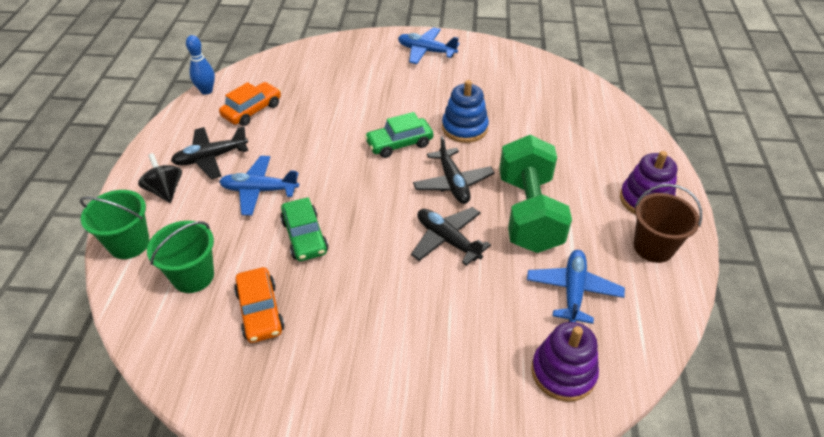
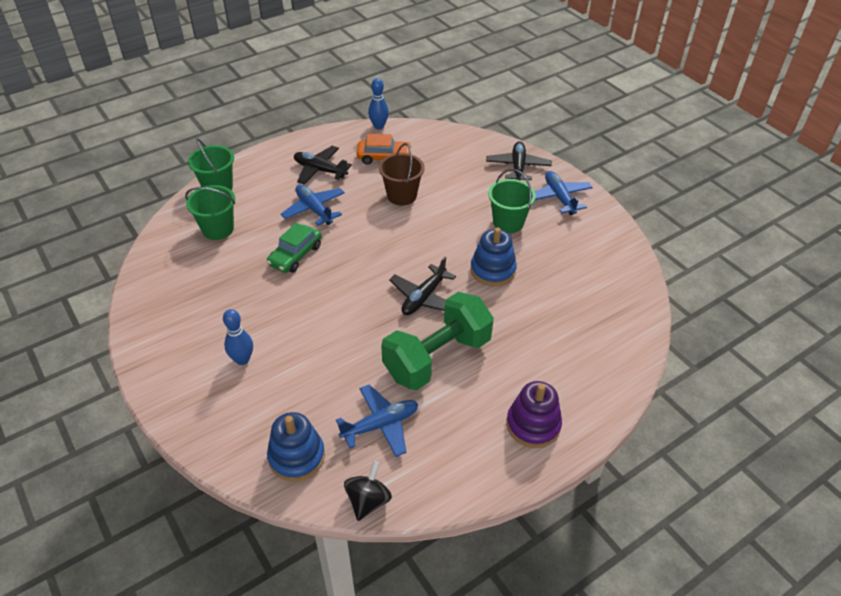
camera: 50 degrees right, 0 degrees up
(165, 190) = (272, 171): black spinning top -> black spinning top (368, 500)
(260, 311) = (217, 274): orange car -> none
(399, 144) = (433, 246): green car -> none
(402, 352) = (242, 359): none -> blue bowling pin
(421, 90) = (508, 222): none -> green bucket
(447, 240) = (362, 327): black plane -> black plane (518, 167)
(563, 372) = (296, 456): purple stacking toy -> blue stacking toy
(653, 247) = (479, 455): brown bucket -> brown bucket (402, 195)

